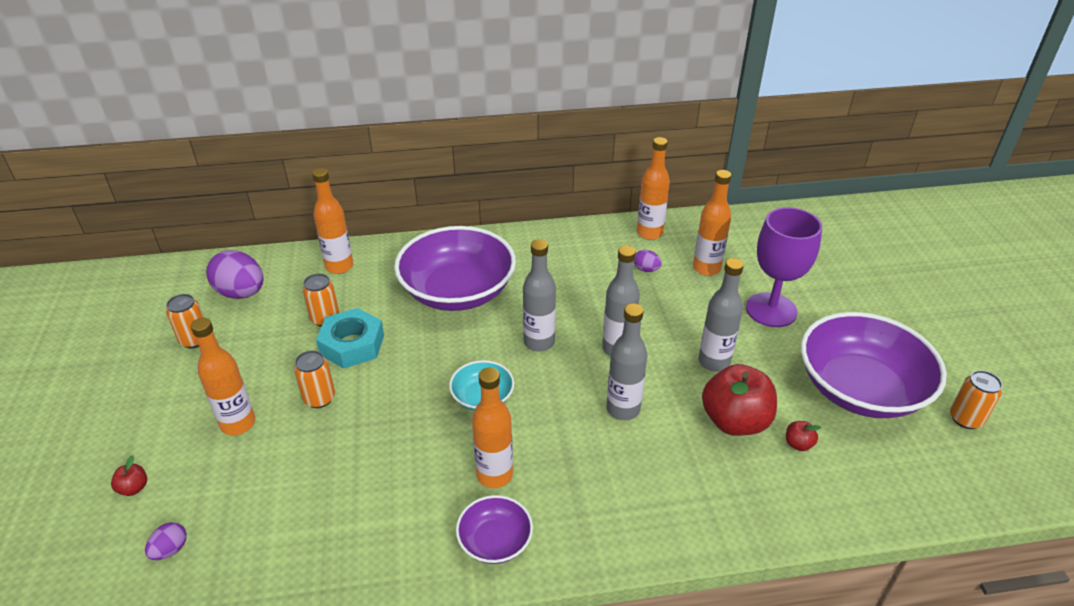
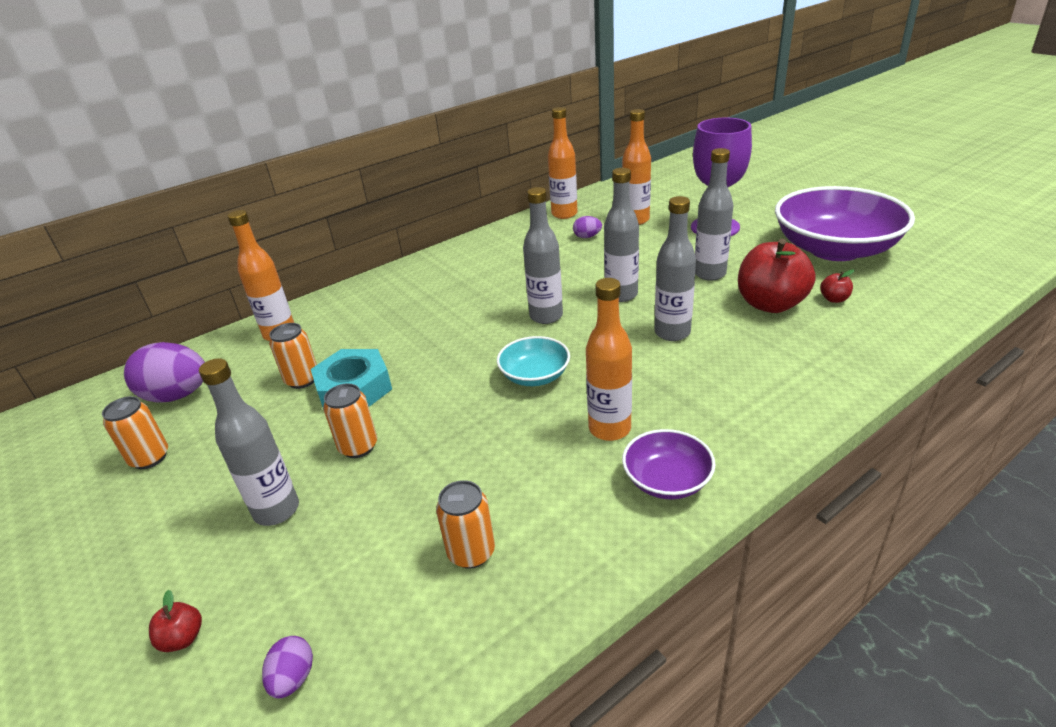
camera: 25 degrees left, 5 degrees down
(238, 424) = (276, 510): orange bottle -> grey bottle
(457, 291) = (428, 309): purple bowl -> none
(965, 419) = (924, 239): orange can -> orange can (471, 552)

